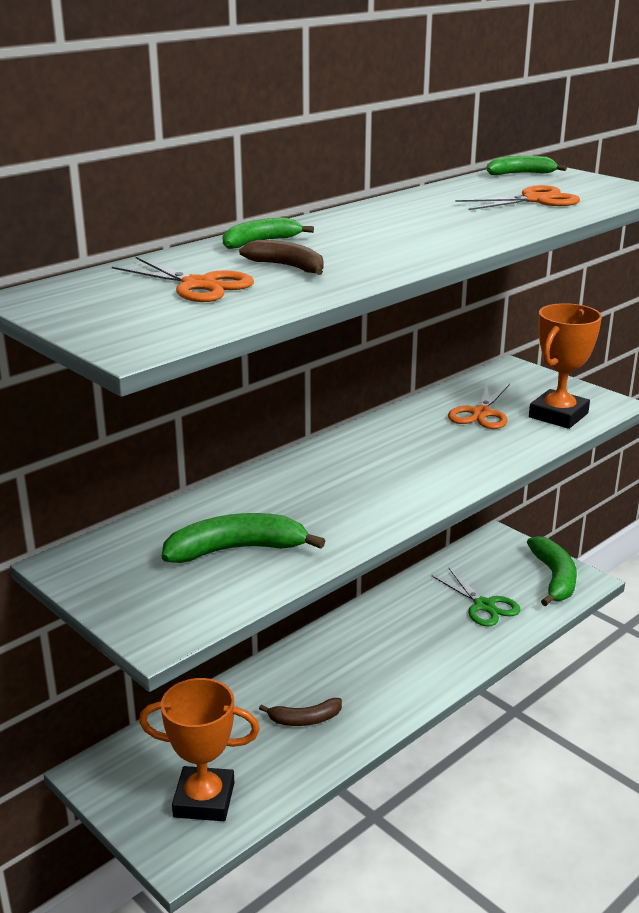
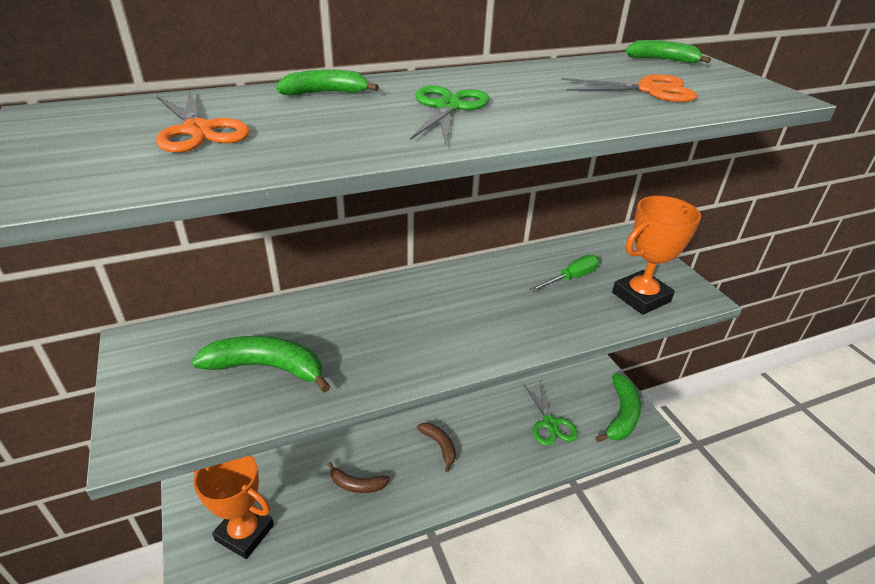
camera: 20 degrees right, 10 degrees up
(288, 267) = (309, 125): brown banana -> brown banana (439, 446)
(385, 237) = (448, 107): none -> green scissors
(481, 413) = (571, 278): orange scissors -> green screwdriver

